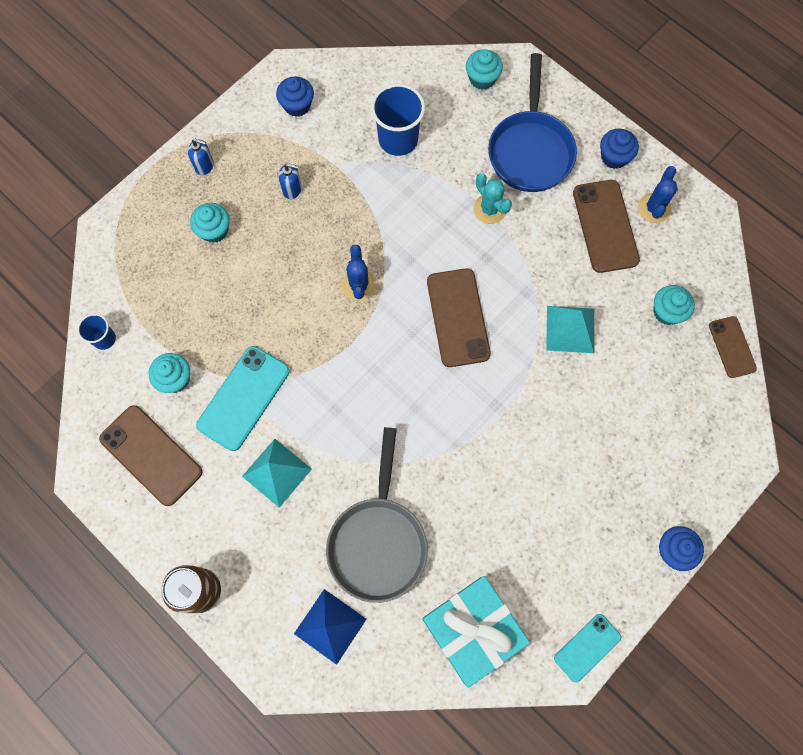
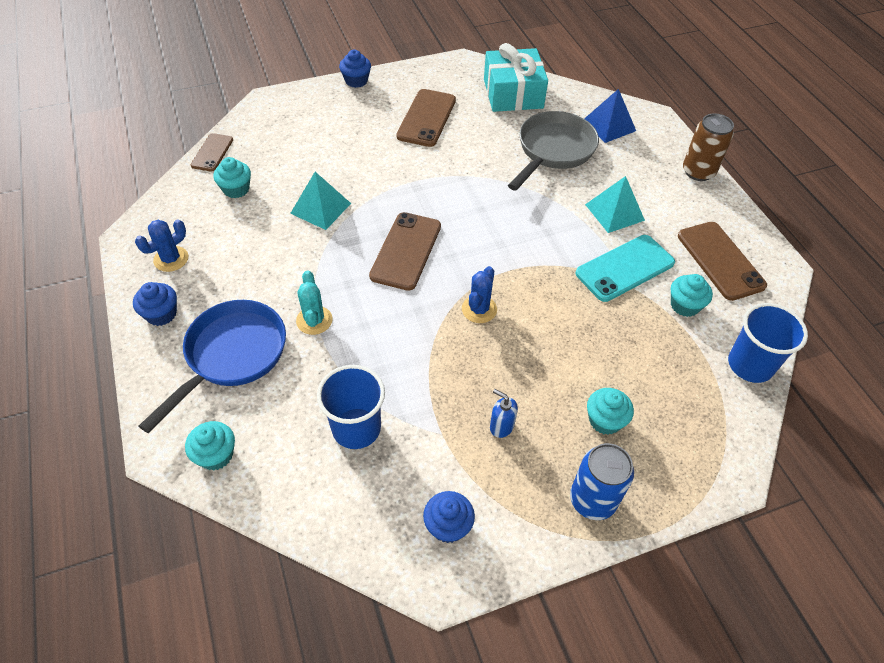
camera: 155 degrees left, 20 degrees down
(104, 339) = (750, 365): blue cup -> blue cup, size x1.82
(204, 166) = (592, 500): blue soap dispenser -> blue can
(587, 647) = (446, 65): turquoise phone -> none
(605, 226) = (225, 263): brown phone -> brown phone (426, 118)

